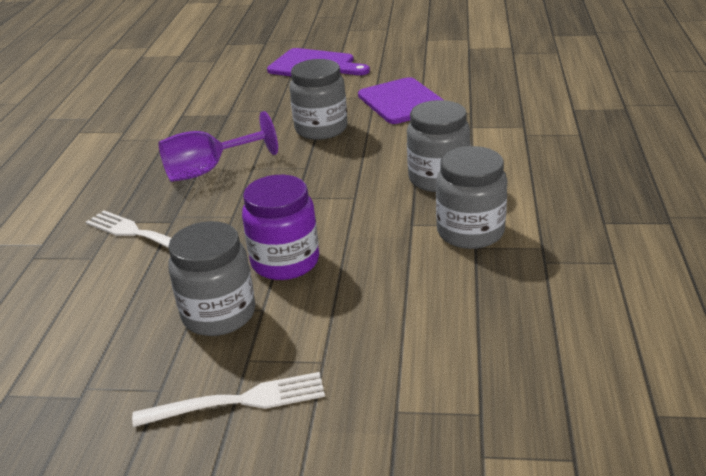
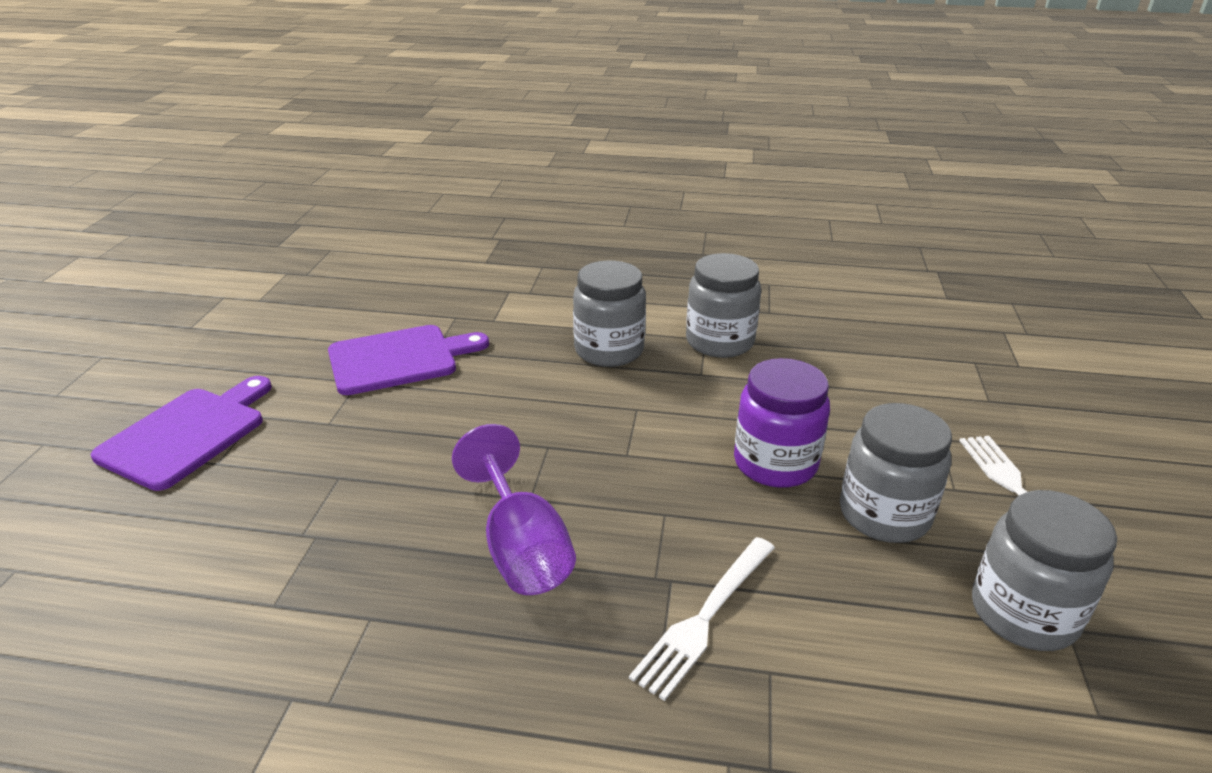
camera: 90 degrees left, 0 degrees up
(321, 129) = (436, 431): grey jar -> grey jar (1023, 613)

